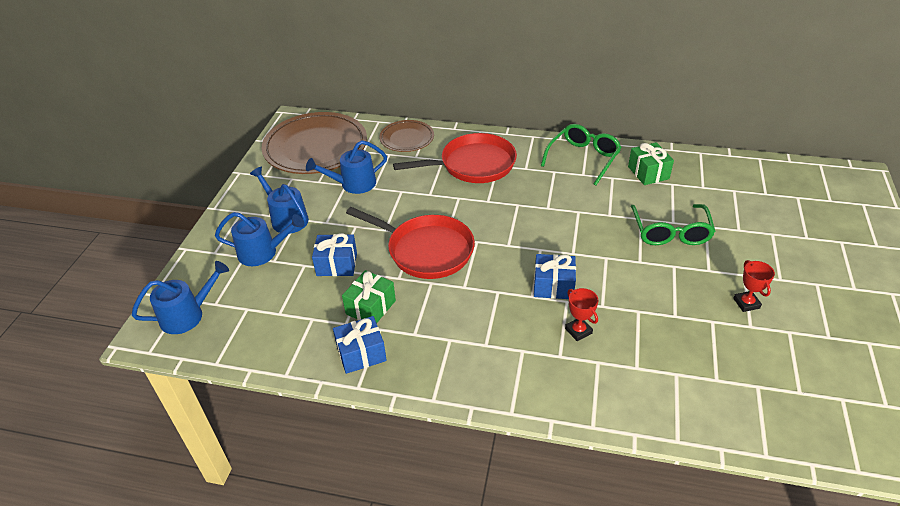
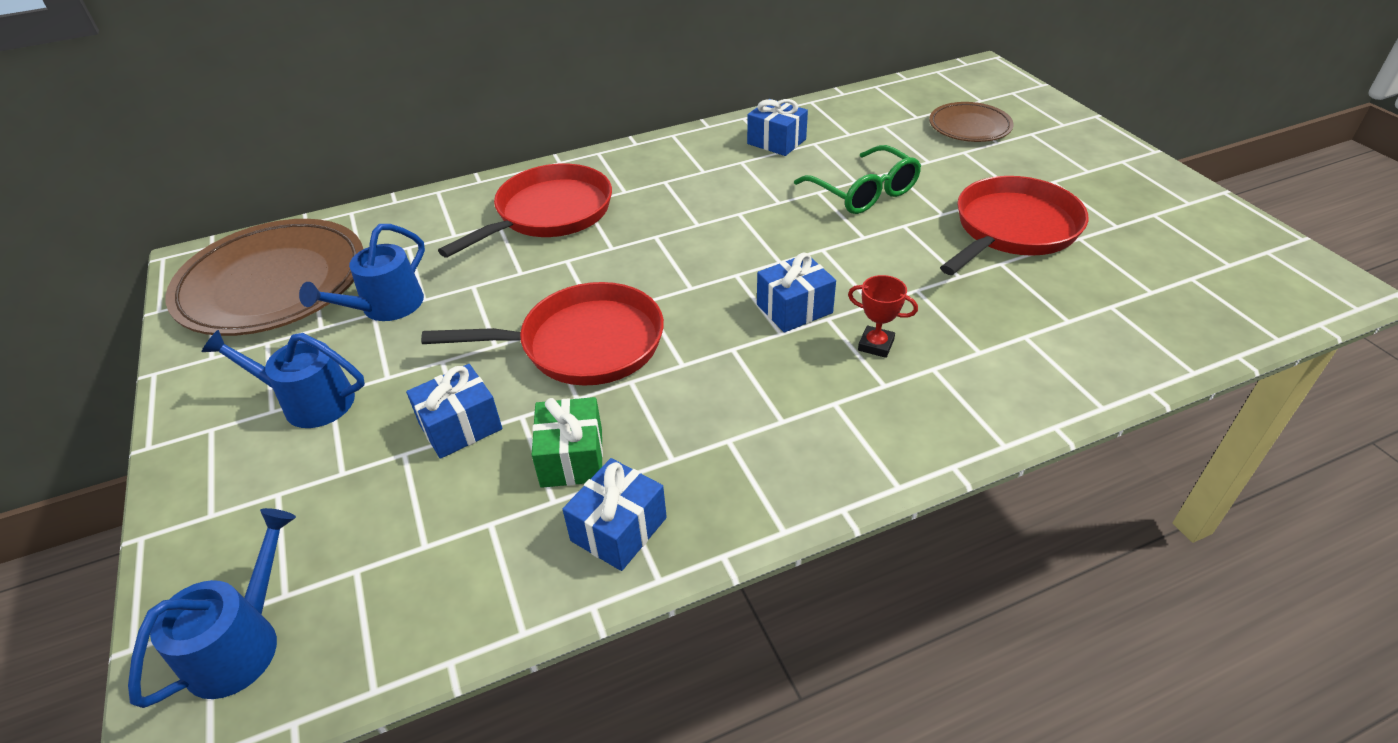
camera: 35 degrees left, 0 degrees up
(263, 252) = (309, 470): blue watering can -> none
(407, 139) = (418, 218): brown plate -> brown plate (969, 127)
(583, 158) = (686, 154): green glasses -> none
(648, 173) = (776, 141): green gift -> blue gift
(746, 303) = (1012, 229): red trophy -> red pan

